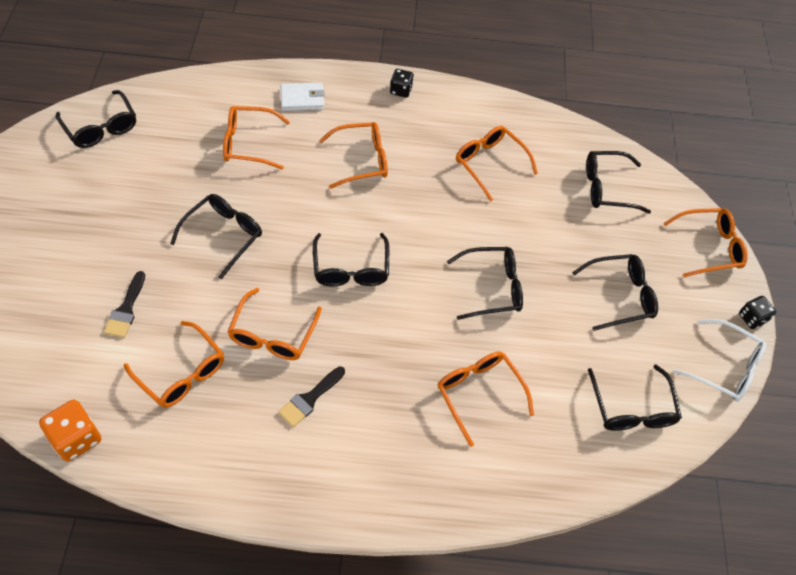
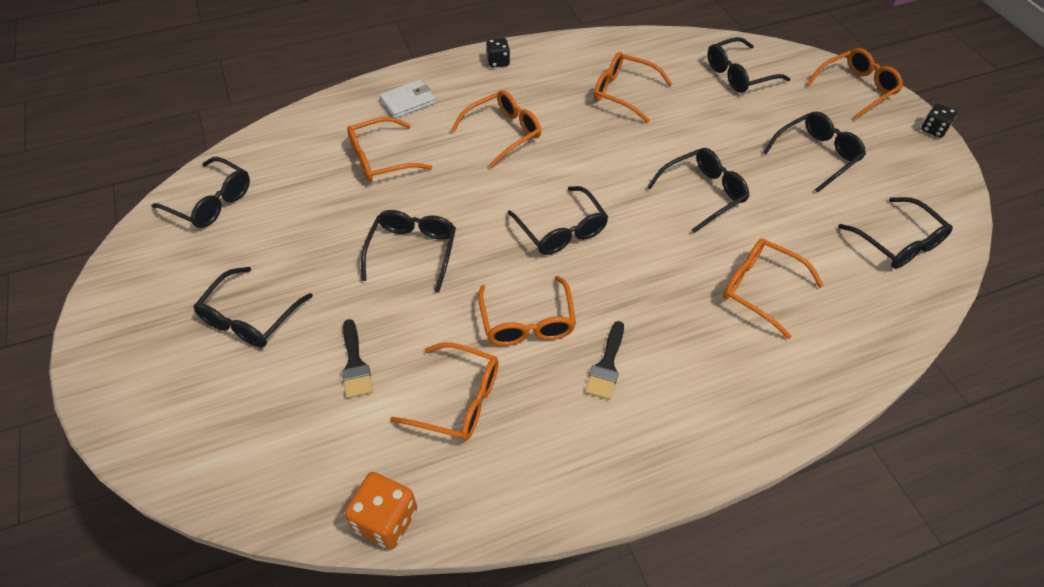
camera: 20 degrees left, 5 degrees down
(74, 238) = (250, 318): none -> black glasses
(724, 367) = (944, 177): white glasses -> none

